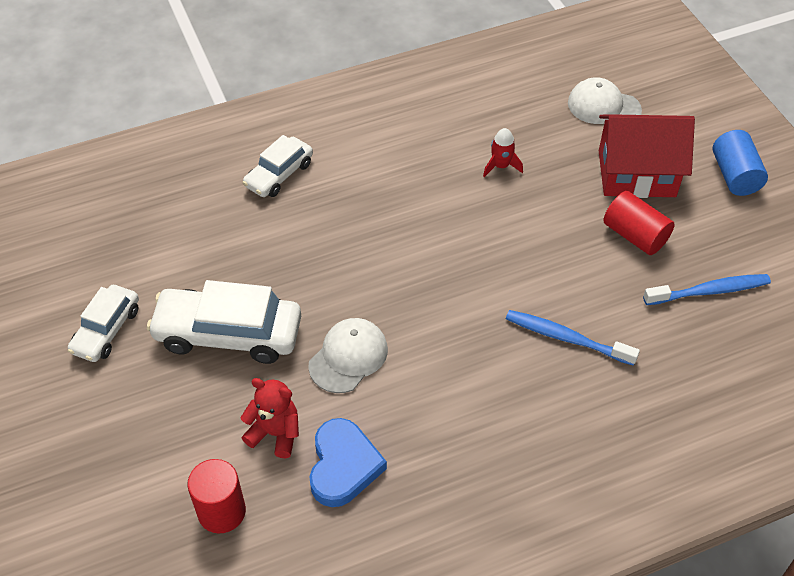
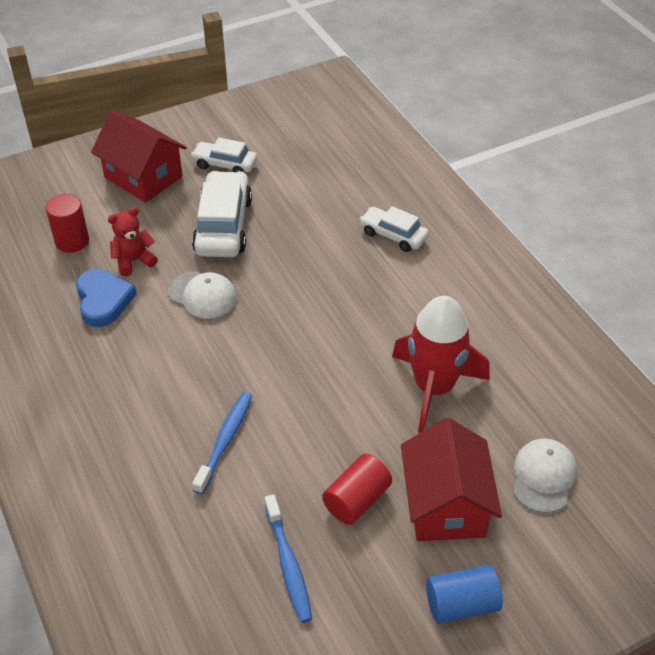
camera: 85 degrees right, 5 degrees down
(106, 426) = (143, 177): none -> red house
(275, 433) = (133, 261): red teddy bear -> red teddy bear turned 135 degrees counterclockwise
(343, 466) = (103, 300): blue heart -> blue heart turned 105 degrees counterclockwise
(500, 166) = (433, 387): red rocket -> red rocket, size x2.49

